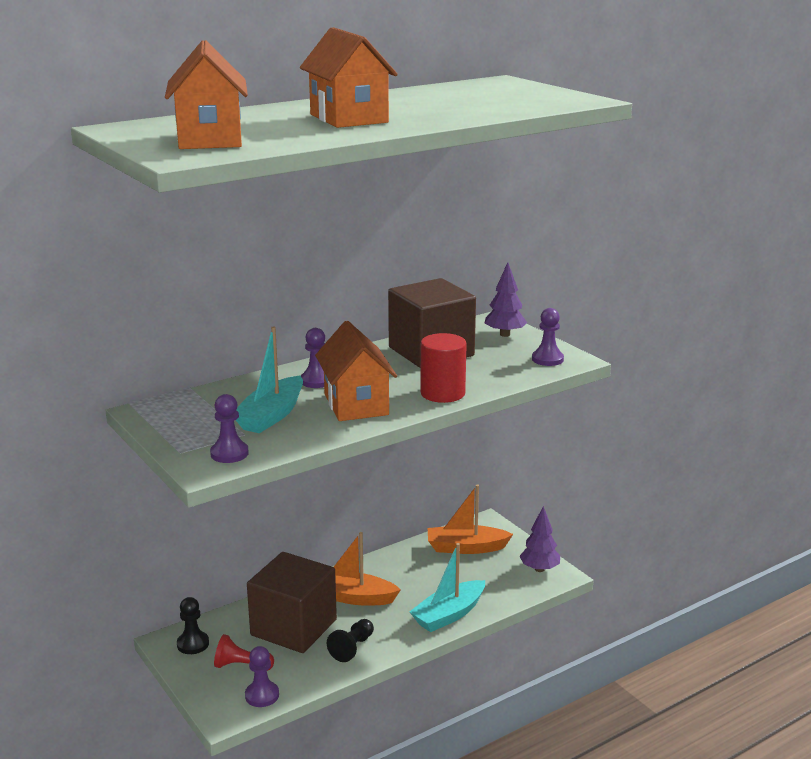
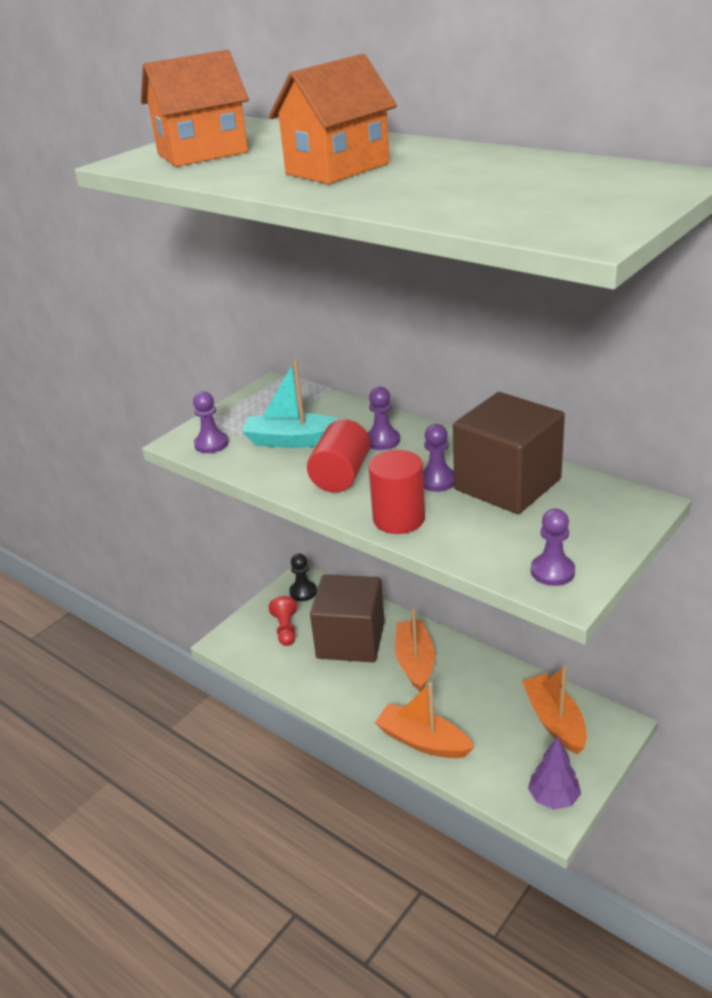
camera: 75 degrees right, 10 degrees up
(262, 695) = (253, 654): purple pawn -> purple pawn (437, 481)
(352, 648) = (338, 687): black pawn -> none
(356, 404) = (341, 476): orange house -> red cylinder
(449, 614) = (423, 741): turquoise boat -> orange boat
(504, 334) = (606, 522): purple tree -> none

